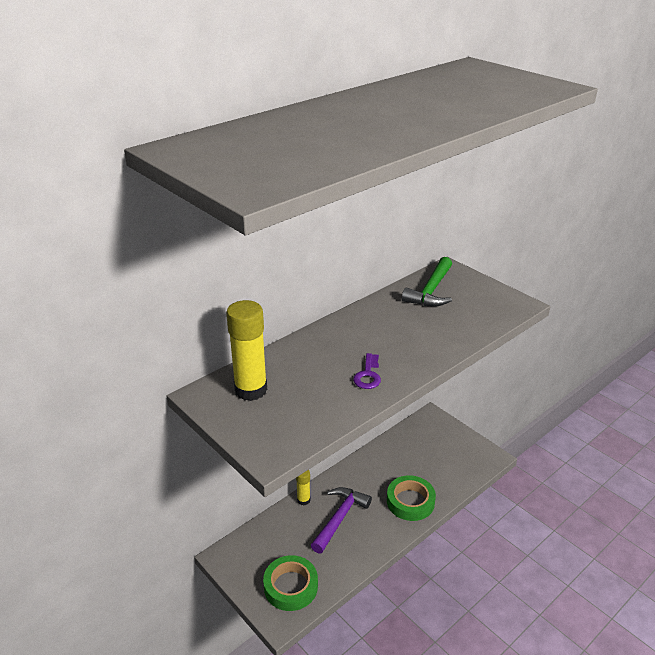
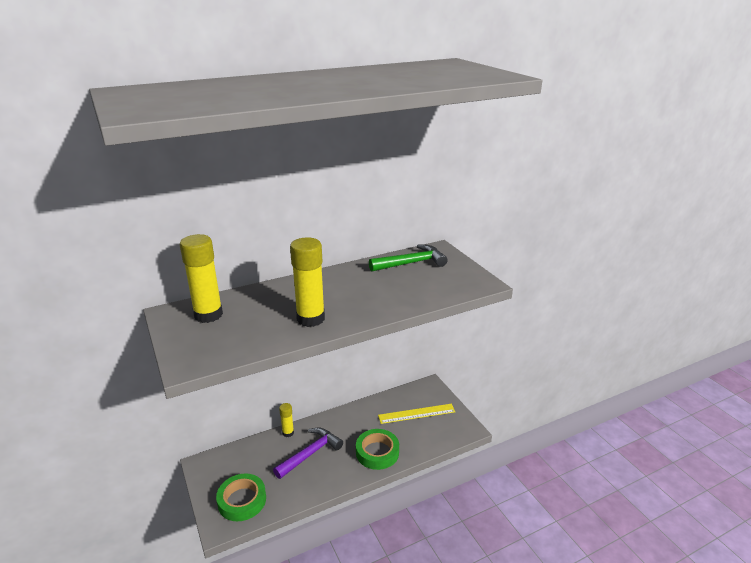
camera: 15 degrees right, 5 degrees down
(368, 375) = (310, 319): purple key -> yellow glue stick
(431, 291) = (411, 263): green hammer -> green hammer turned 150 degrees counterclockwise
(431, 450) = (416, 413): none -> yellow ruler

